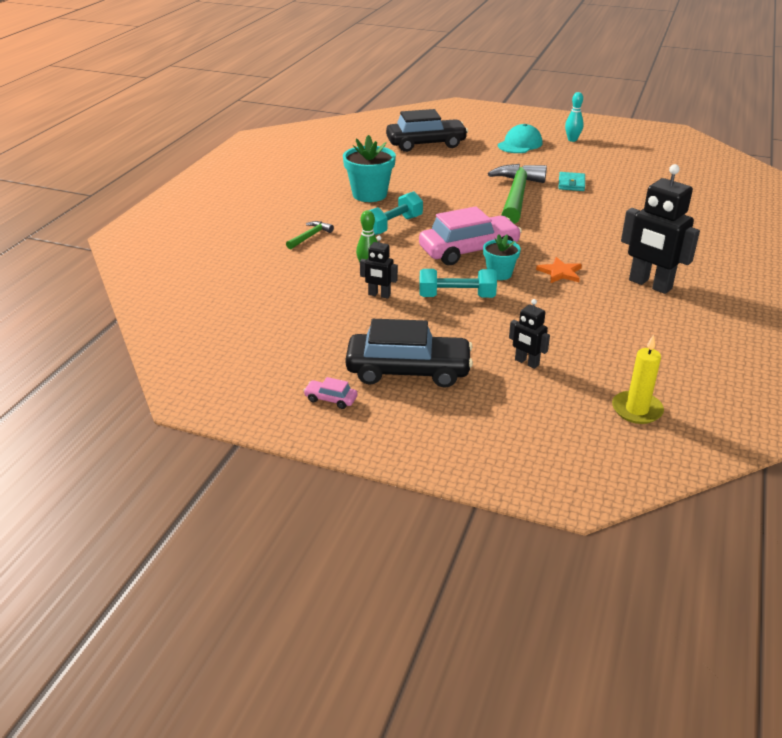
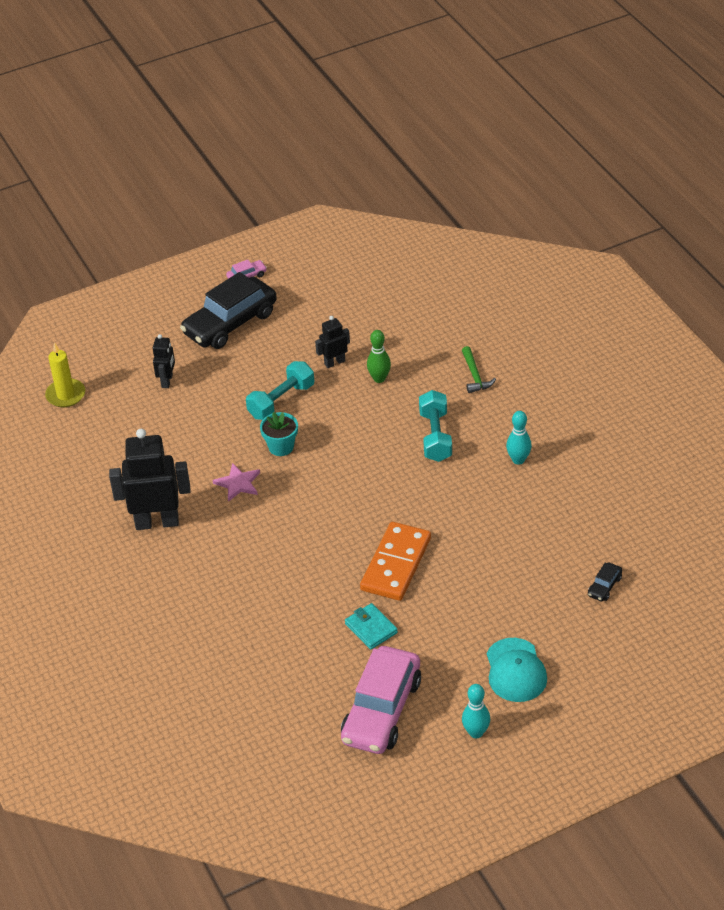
camera: 135 degrees right, 10 degrees up
(369, 194) = (518, 460): turquoise flower pot -> turquoise bowling pin
(426, 144) = (604, 586): black car -> black car, size x0.41
(469, 250) = (337, 455): pink car -> pink car (381, 710)
(516, 195) = (396, 564): green hammer -> orange domino
(526, 362) = (167, 381): black robot -> black robot turned 105 degrees clockwise
(560, 272) = (238, 483): orange star -> pink star

